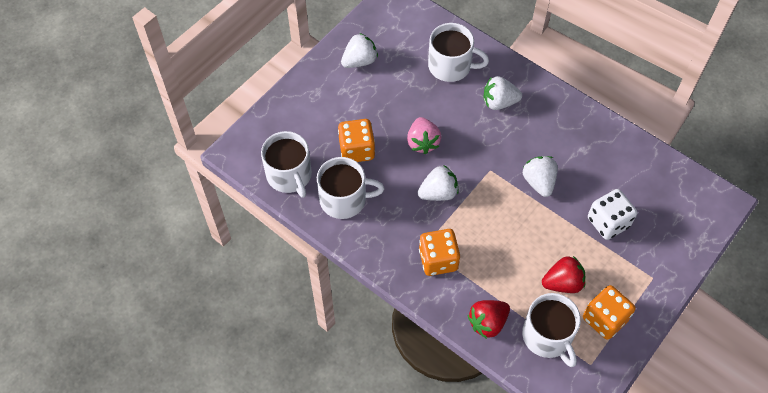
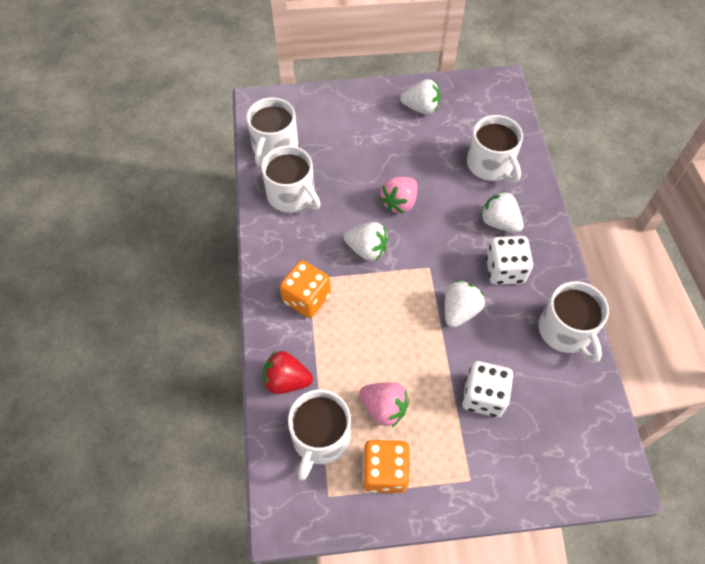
camera: 45 degrees right, 0 degrees up
(357, 150) = (343, 168): orange dice -> none
(536, 131) = (505, 270): none -> white dice
(562, 283) = (384, 408): red strawberry -> pink strawberry
(609, 140) = (565, 331): none -> white mug

